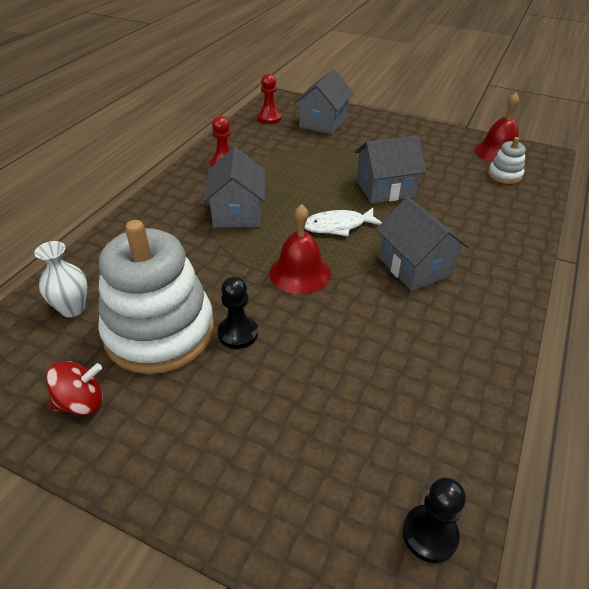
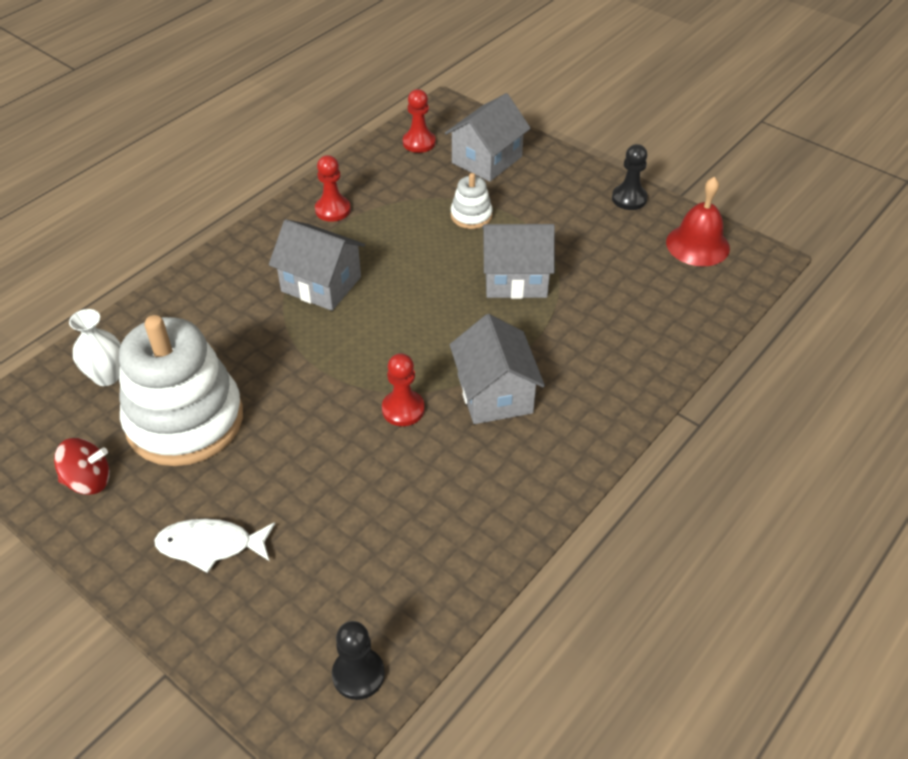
camera: 15 degrees right, 5 degrees up
(237, 212) = (321, 284): grey house -> grey house turned 75 degrees counterclockwise
(238, 333) = (263, 438): black pawn -> black pawn (629, 199)
(300, 273) = (359, 377): red bell -> none
(338, 226) = (431, 323): white fish -> white fish (210, 545)
(348, 290) = (403, 409): none -> red pawn
(504, 175) = (684, 283): white stacking toy -> white stacking toy (471, 215)

